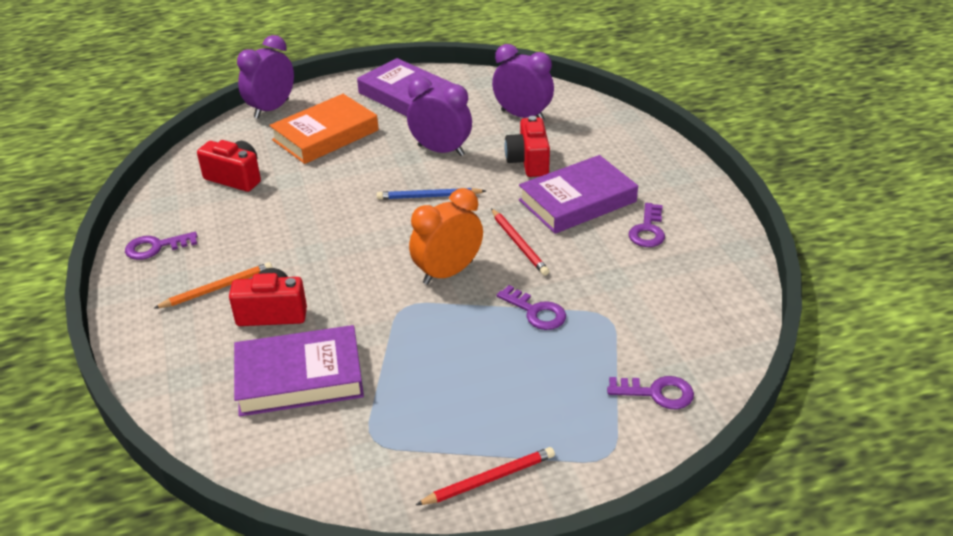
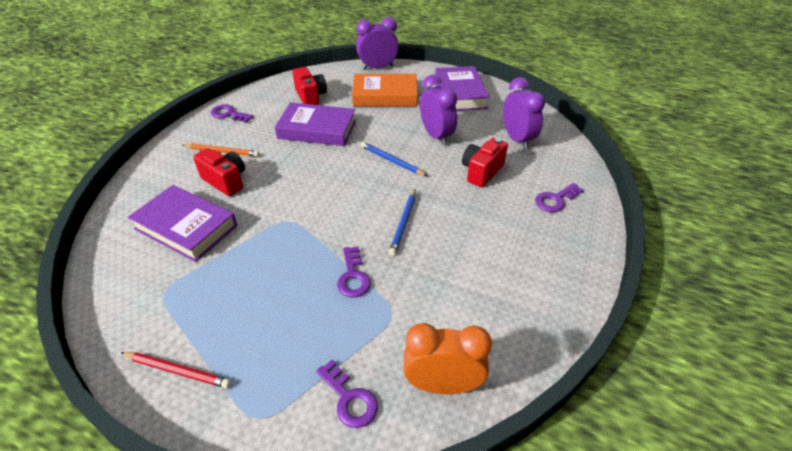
camera: 40 degrees right, 5 degrees up
(448, 272) = (338, 215): orange clock -> orange clock (442, 384)
(518, 244) = (403, 223): red pencil -> blue pencil
(577, 201) = (480, 217): purple book -> purple book (317, 129)
(648, 230) = (503, 268): purple key -> purple key (555, 200)

